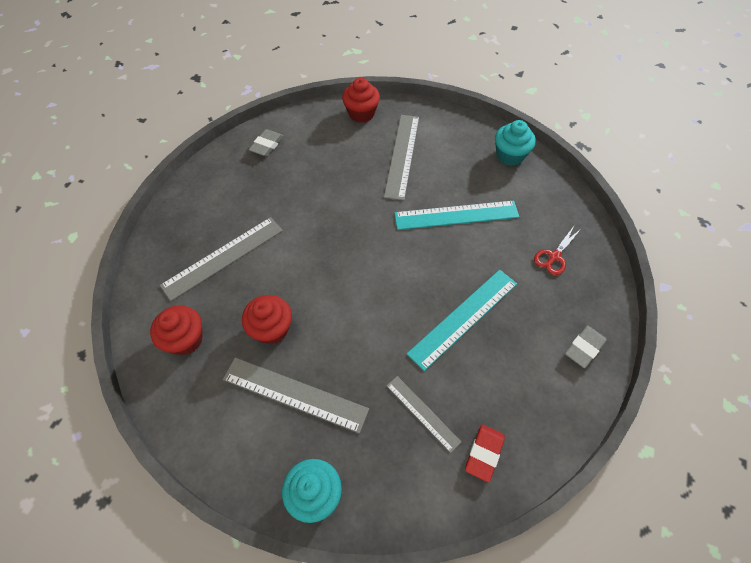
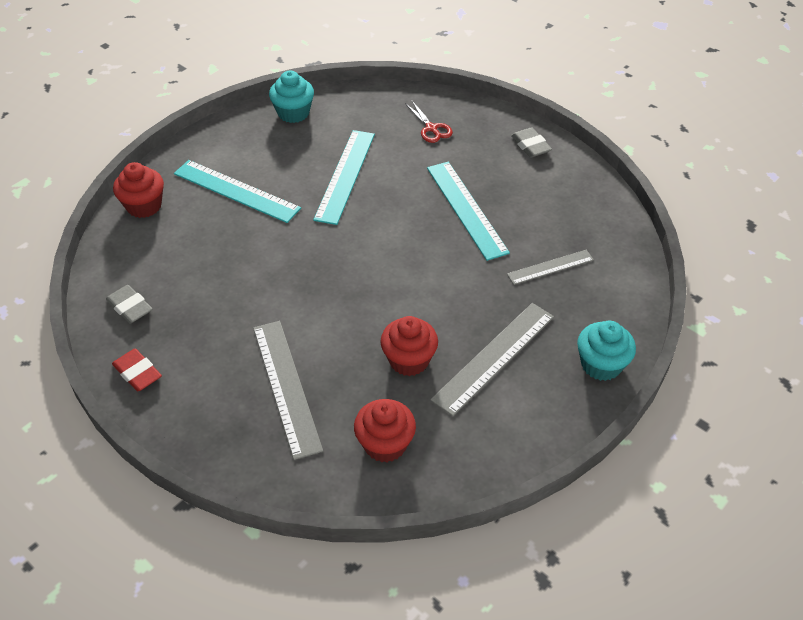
camera: 70 degrees left, 10 degrees down
(402, 155) = (236, 191): grey ruler -> turquoise ruler
(484, 453) = (601, 239): red eraser -> red eraser (137, 373)

